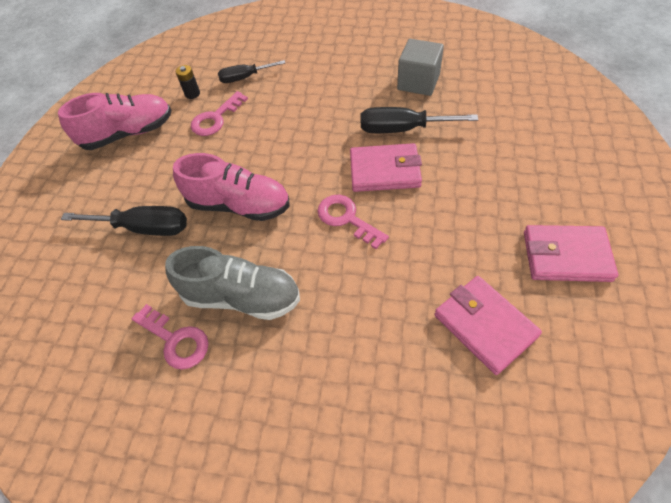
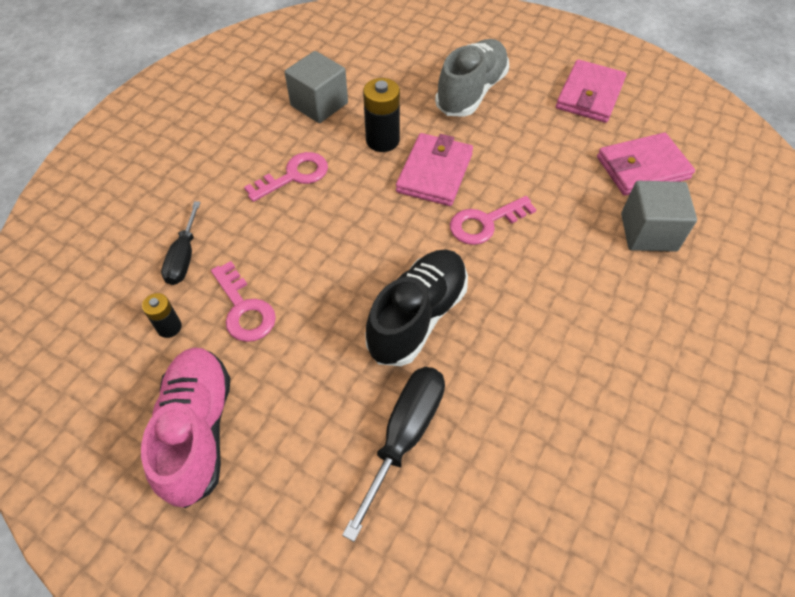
camera: 75 degrees left, 0 degrees up
(176, 340) = (593, 425): pink key -> pink key (294, 176)
(239, 205) = (417, 317): pink shoe -> black shoe
(241, 297) = (554, 344): grey shoe -> grey shoe (471, 92)
(397, 346) = (648, 232): none -> grey cube
(402, 129) = (382, 140): black screwdriver -> black battery

